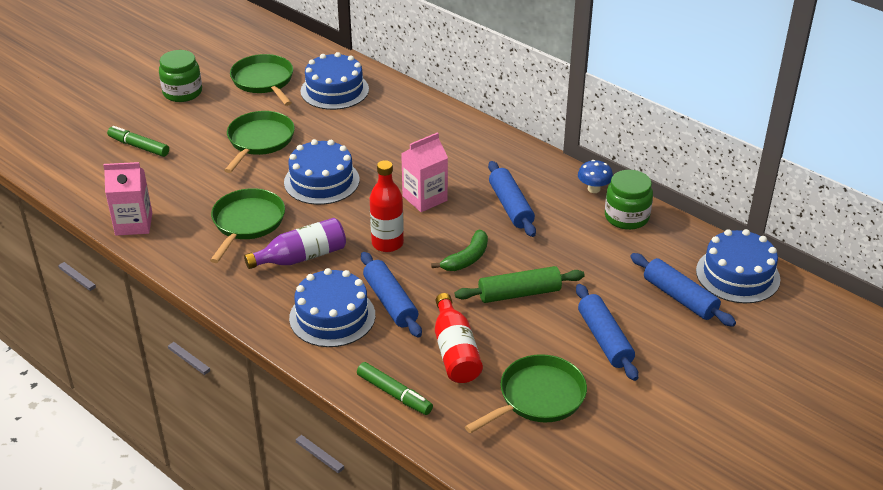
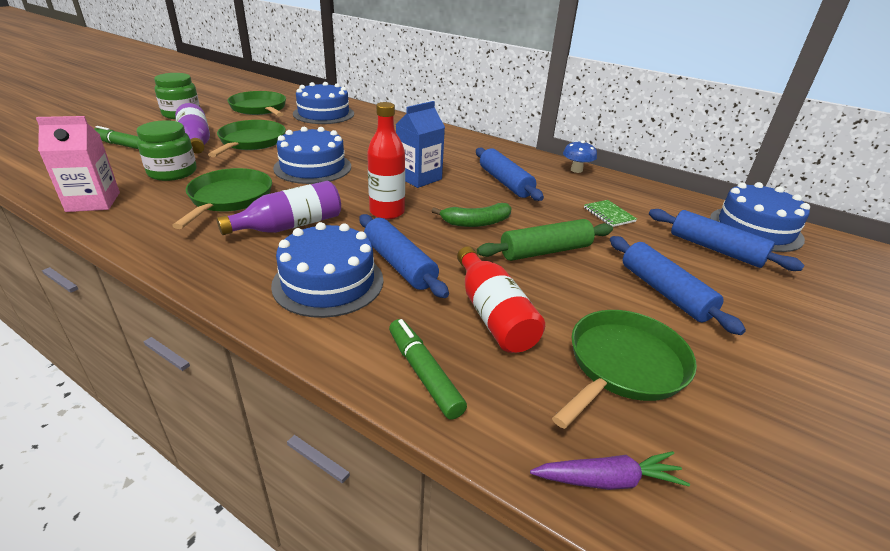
camera: 10 degrees left, 5 degrees down
(205, 141) = (196, 142): none -> purple bottle
(394, 394) = (424, 374): green marker -> green marker turned 150 degrees counterclockwise
(425, 198) = (419, 178): pink carton -> blue carton
(467, 258) = (476, 222): green banana -> green banana turned 45 degrees clockwise
(492, 465) = (608, 480): none -> purple carrot
(598, 253) = (609, 215): none -> green notebook
(626, 217) = (618, 188): green jar -> green jar (172, 172)

